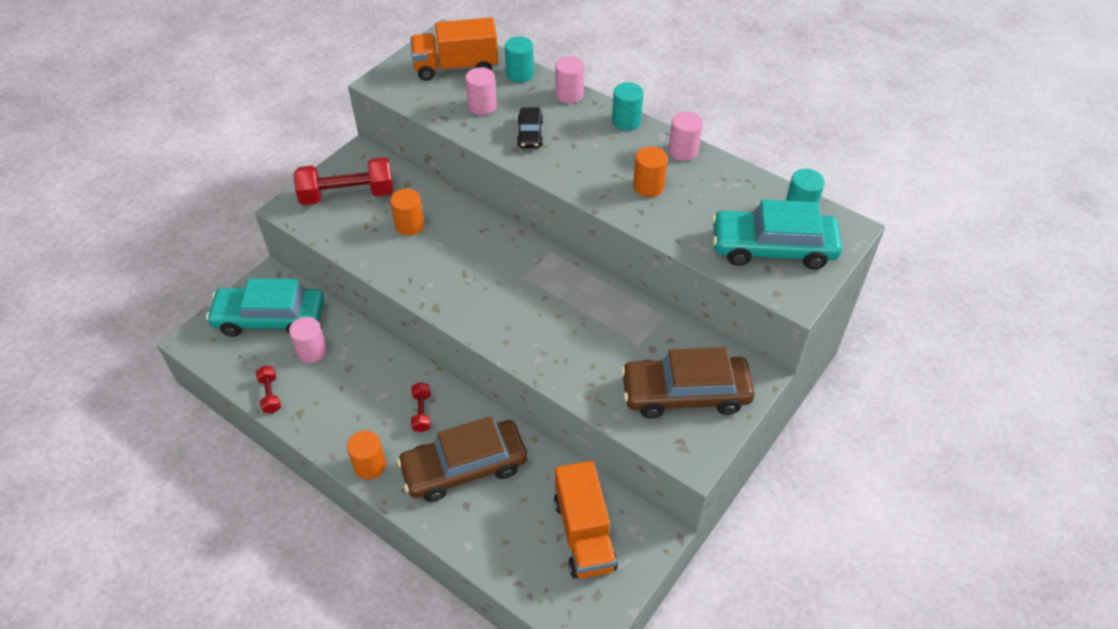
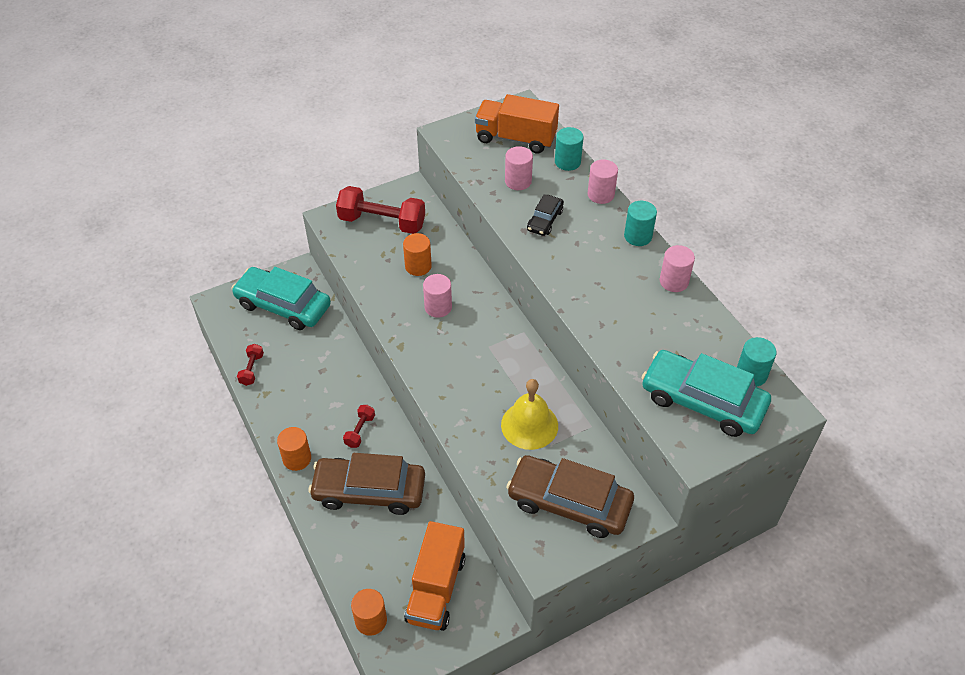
camera: 25 degrees right, 0 degrees up
(312, 351) = (301, 345): pink cylinder -> pink cylinder (438, 307)
(606, 336) = (529, 425): none -> yellow bell
(648, 186) = (622, 304): orange cylinder -> orange cylinder (371, 620)

